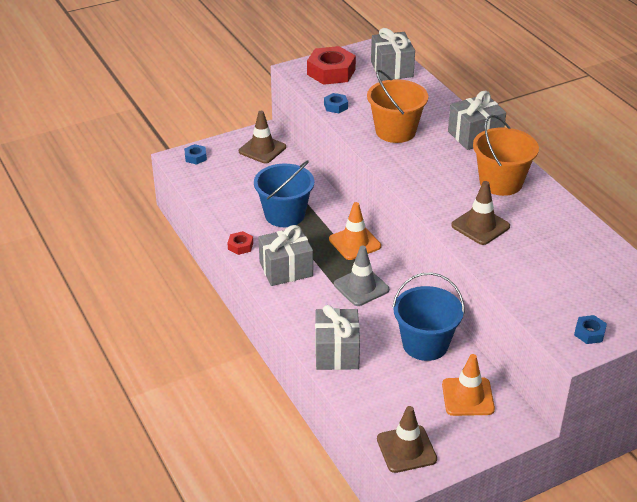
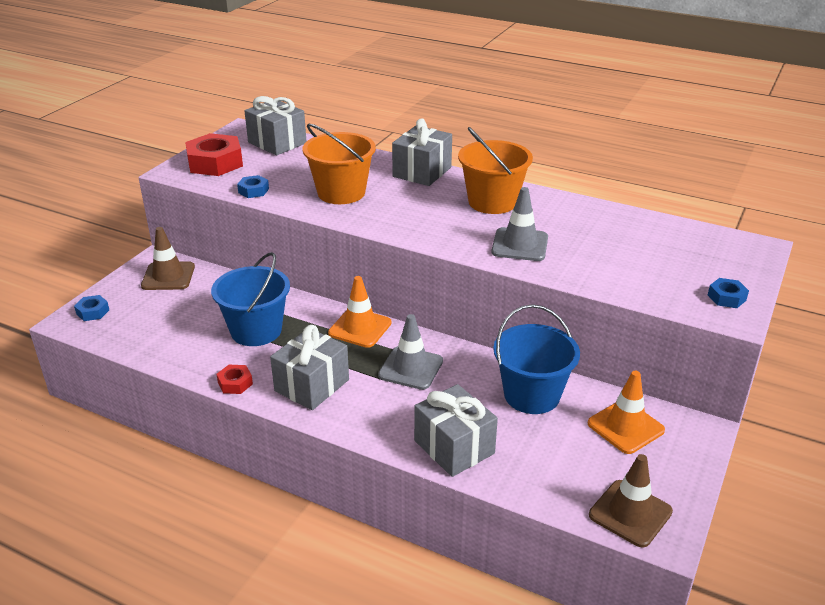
camera: 35 degrees left, 5 degrees down
(480, 226) = (520, 245): brown traffic cone -> grey traffic cone

